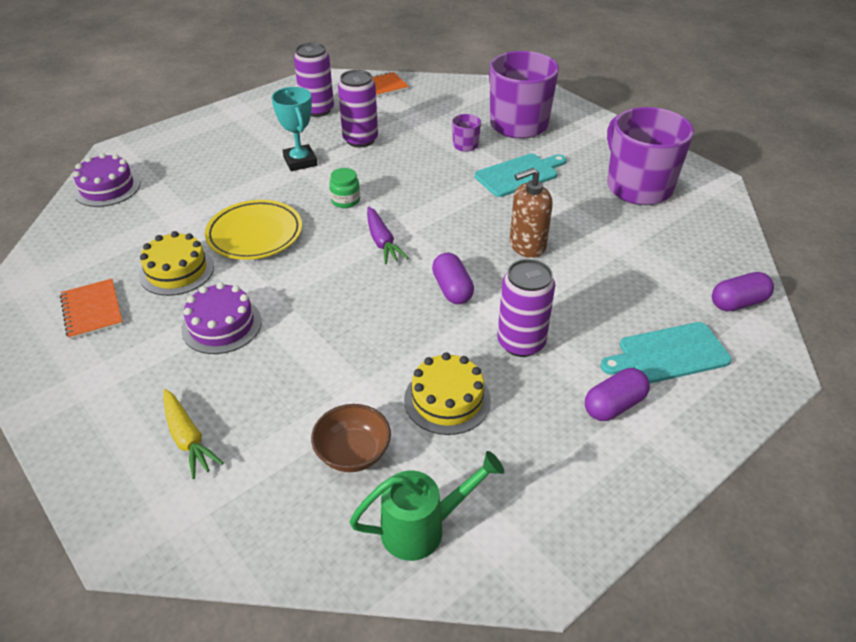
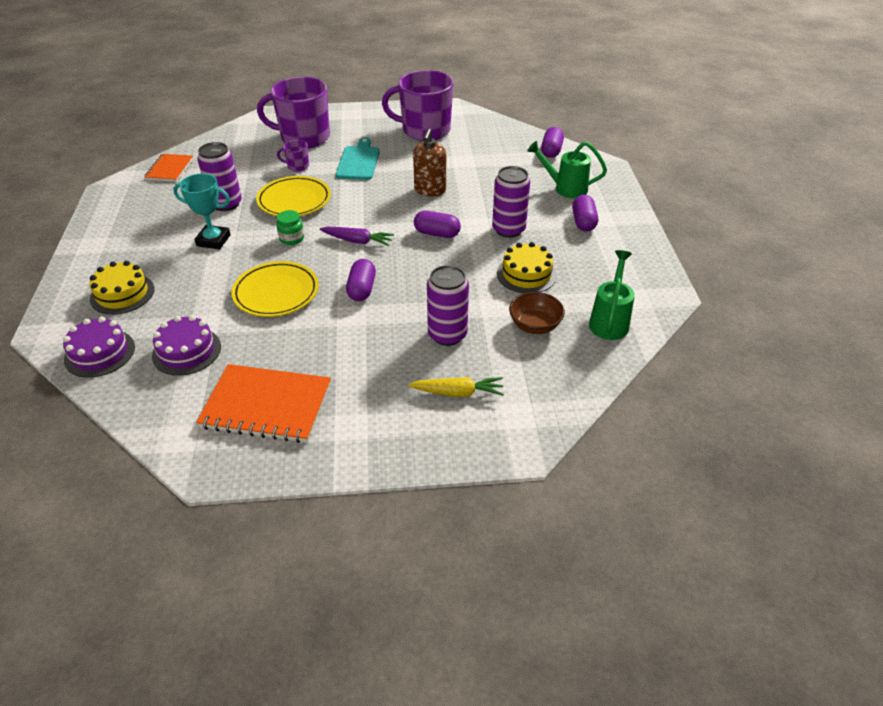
camera: 55 degrees left, 0 degrees up
(92, 310) = (266, 405): orange notebook -> orange notebook, size x1.70
(177, 271) = (272, 346): yellow cake -> yellow cake (122, 294)
(222, 325) = (361, 342): purple cake -> purple cake (186, 351)
(306, 284) = (362, 289): none -> purple capsule
(317, 110) = (154, 207): purple can -> purple can (447, 334)
(407, 171) = (294, 200): none -> yellow plate
(669, 354) = (565, 188): turquoise cutting board -> green watering can

